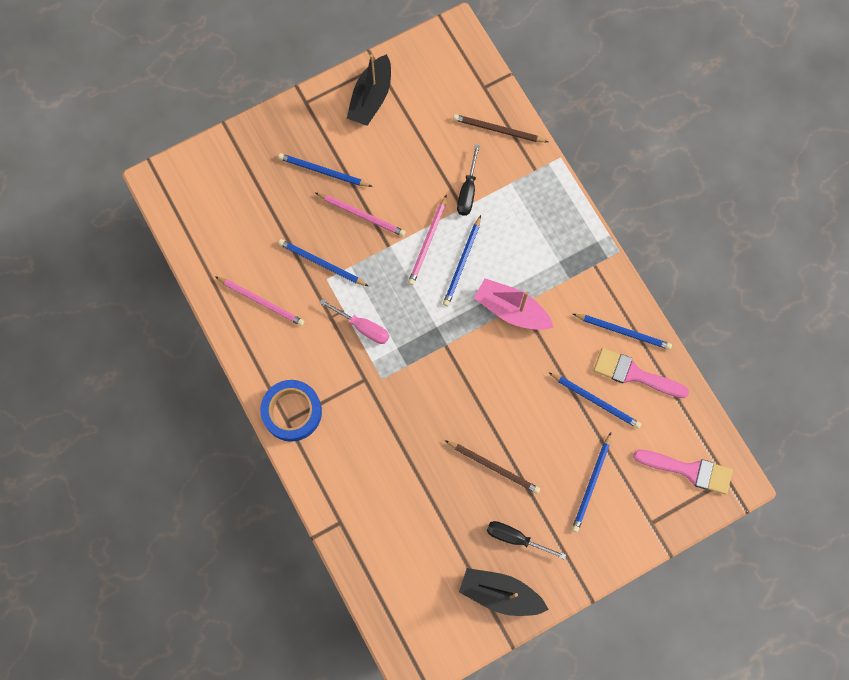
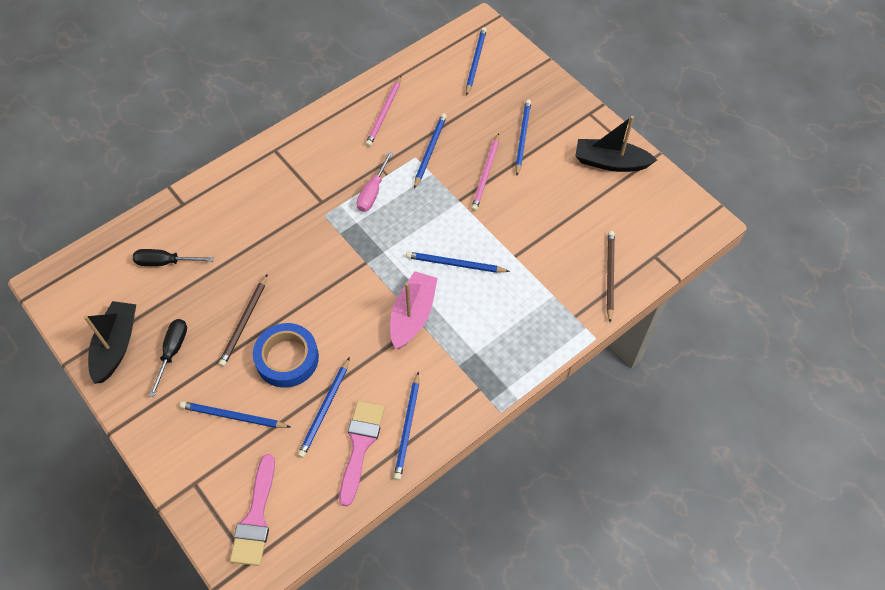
camera: 80 degrees right, 15 degrees down
(210, 197) = (475, 61): none -> blue pencil
(292, 412) = (283, 152): blue tape -> blue tape (287, 358)
(427, 242) = (470, 231): pink pencil -> none
(468, 191) = (534, 258): black screwdriver -> black screwdriver (165, 262)

